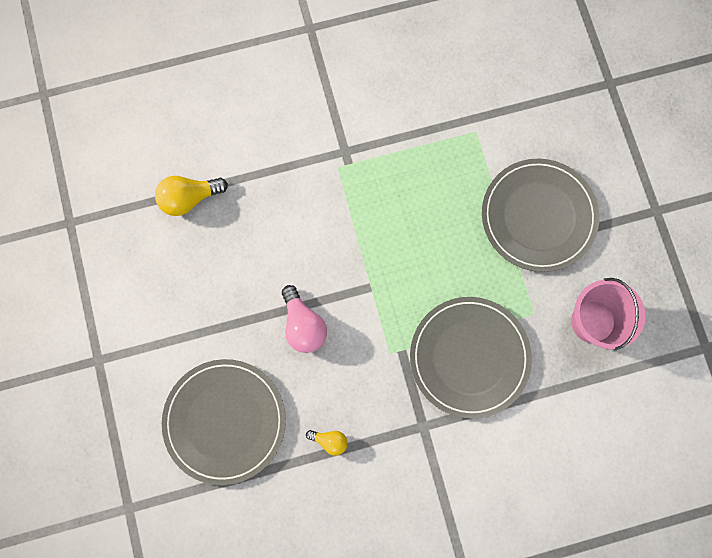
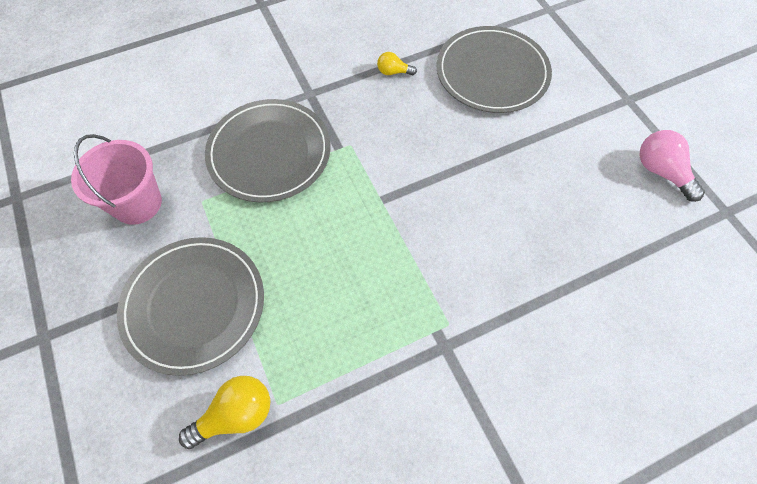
camera: 170 degrees right, 15 degrees down
(189, 198) = (610, 258): yellow light bulb -> yellow light bulb (236, 415)
(303, 325) = (443, 155): pink light bulb -> pink light bulb (661, 172)

